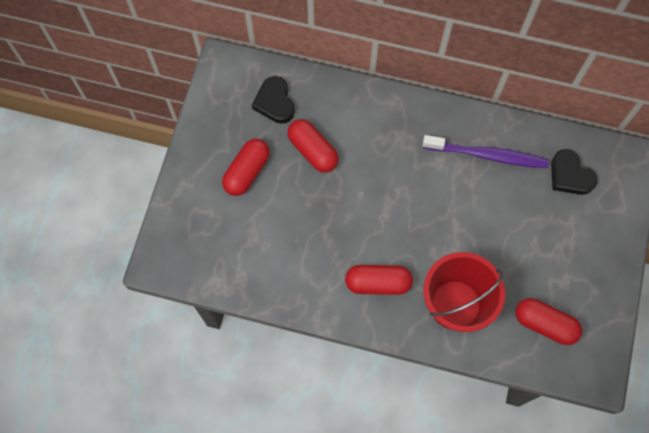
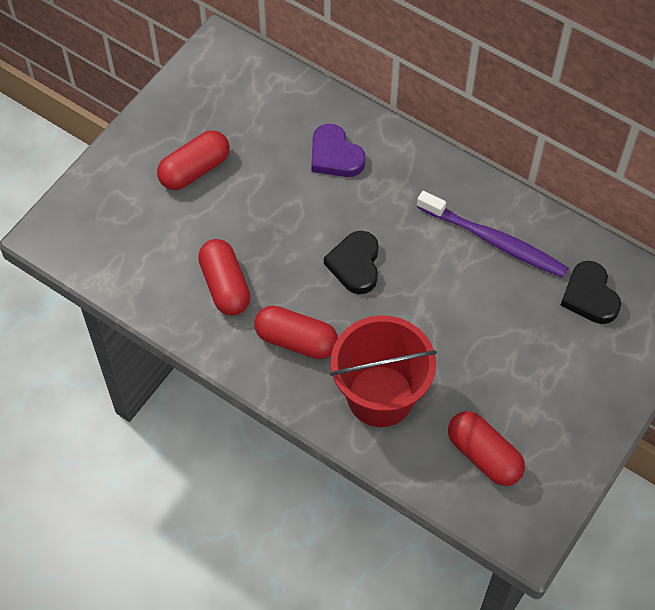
camera: 20 degrees right, 10 degrees down
(274, 102) = (261, 105): black heart -> black heart (355, 264)
(313, 151) = (283, 171): red capsule -> red capsule (225, 286)
(346, 125) = (335, 155): none -> purple heart

